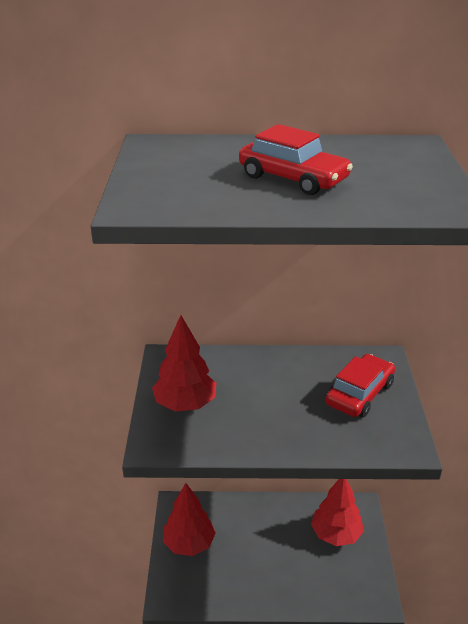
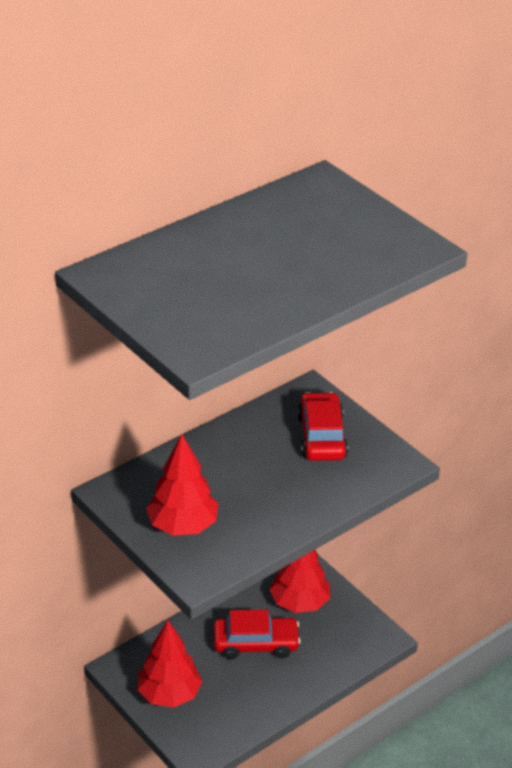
camera: 40 degrees left, 5 degrees up
(293, 178) = (275, 265): red car -> red car (256, 643)

